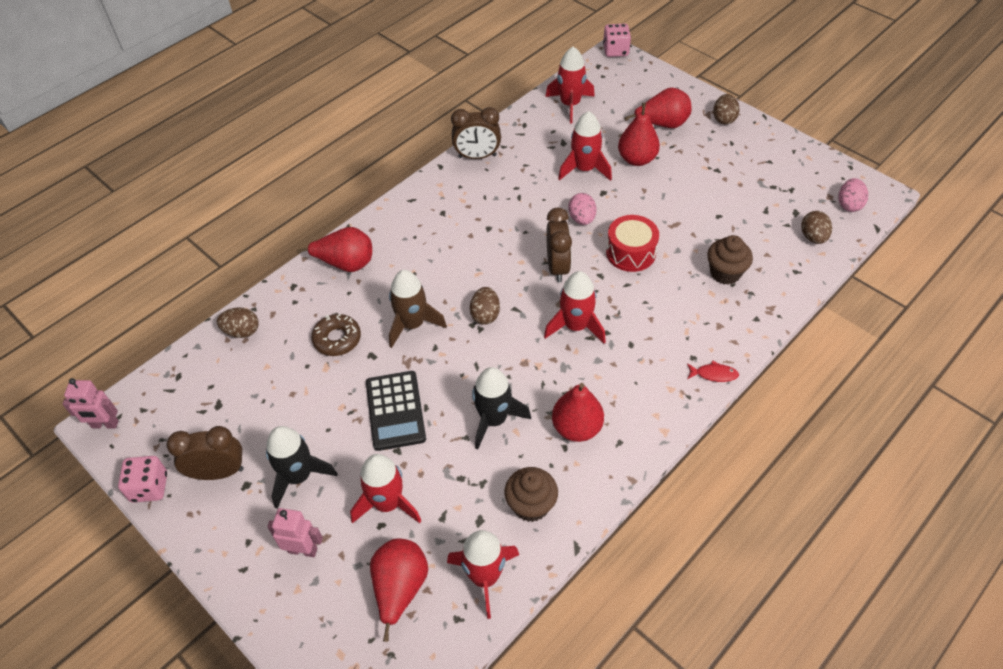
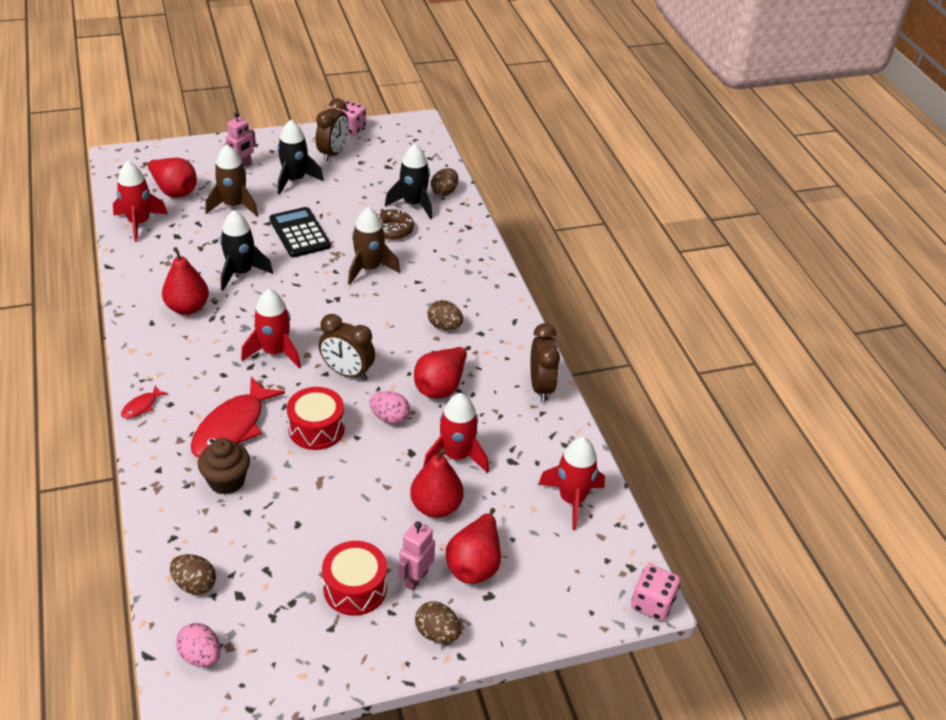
camera: 115 degrees right, 10 degrees down
(105, 424) = (417, 124): pink robot -> pink robot (416, 578)
(280, 345) = (413, 204): none -> black rocket
(346, 263) = (468, 259): red pear -> red pear (441, 387)
(387, 503) = (234, 206): red rocket -> brown rocket
(395, 411) = (300, 233): black calculator -> black calculator turned 45 degrees clockwise
(477, 156) = (541, 387): brown clock -> brown clock turned 150 degrees clockwise
(485, 315) = (339, 309): brown egg -> brown egg (444, 326)
(531, 505) = (159, 260): brown cupcake -> none
(677, 301) = (232, 427): none -> red fish
(733, 165) = (355, 588): none -> red drum

